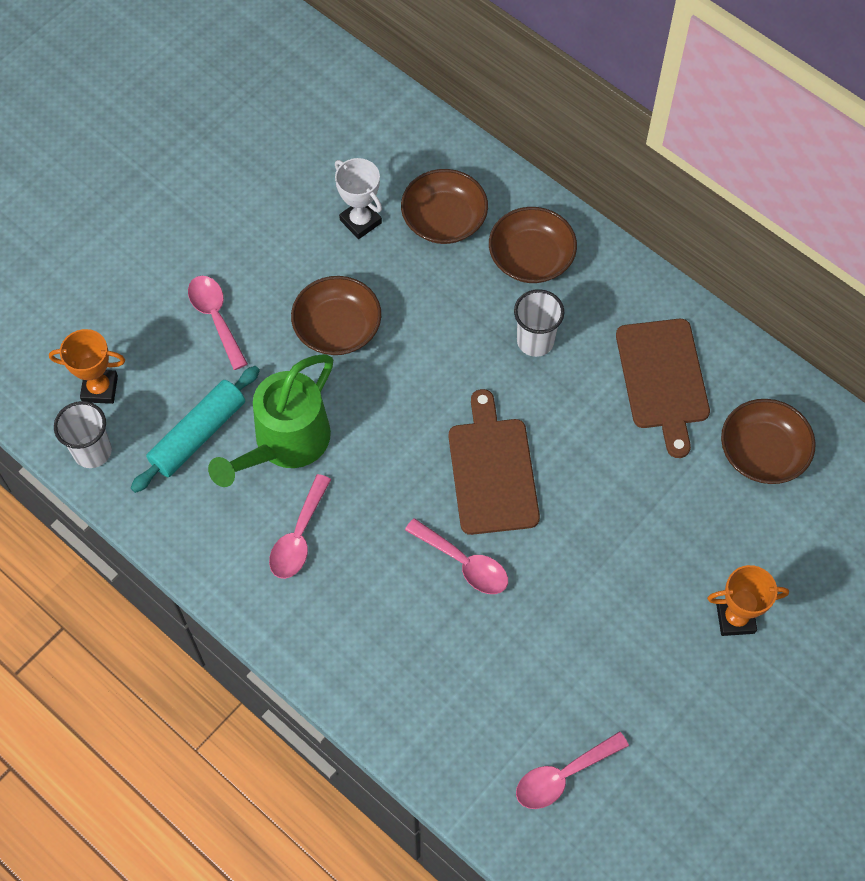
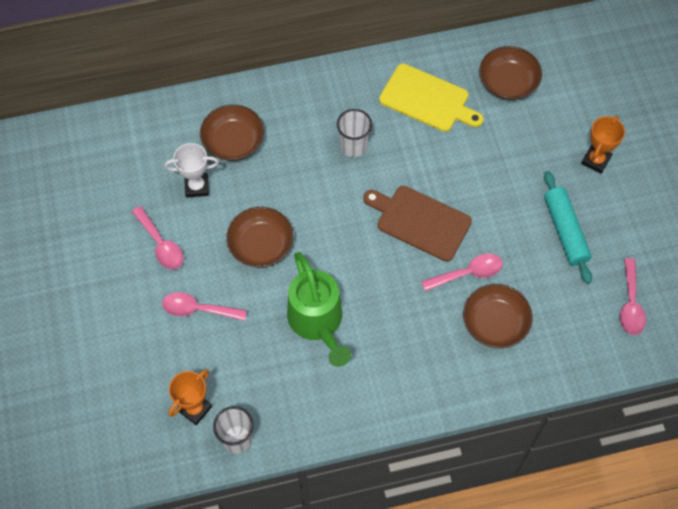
camera: 55 degrees left, 0 degrees up
(198, 434) = (273, 368): turquoise rolling pin -> turquoise rolling pin (565, 231)
(299, 536) = (386, 352): pink spoon -> pink spoon (161, 244)
(531, 258) = (297, 113): brown bowl -> brown bowl (495, 323)
(663, 379) = (427, 99): brown cutting board -> yellow cutting board

